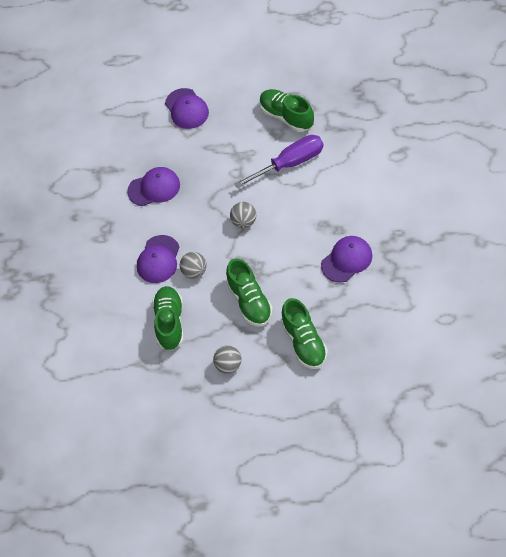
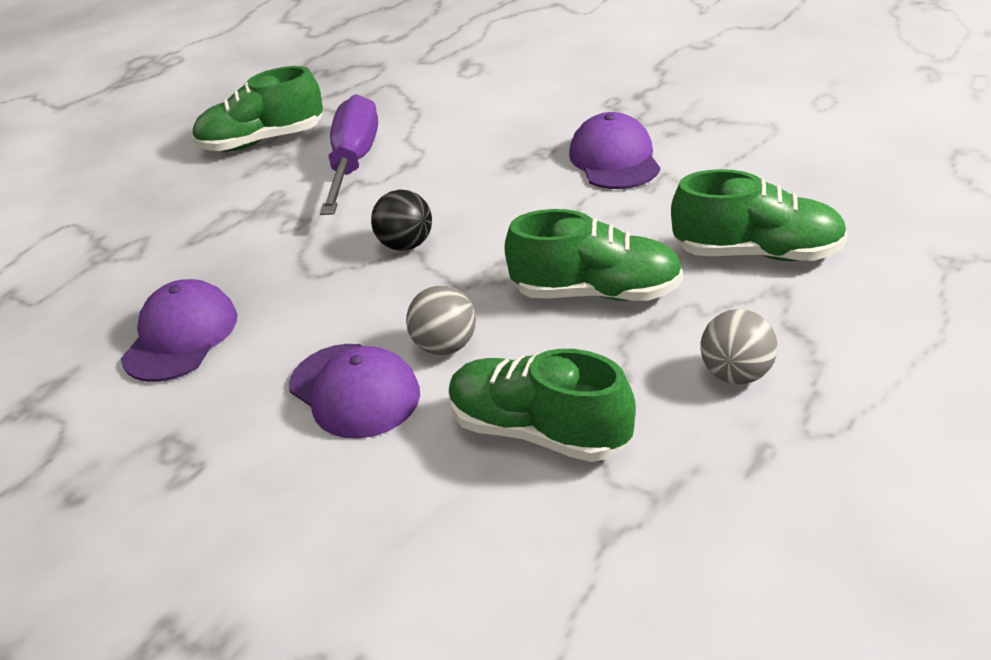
camera: 60 degrees left, 20 degrees down
(186, 109) = (84, 238): purple cap -> none
(244, 222) = (406, 245): grey ball -> black ball

